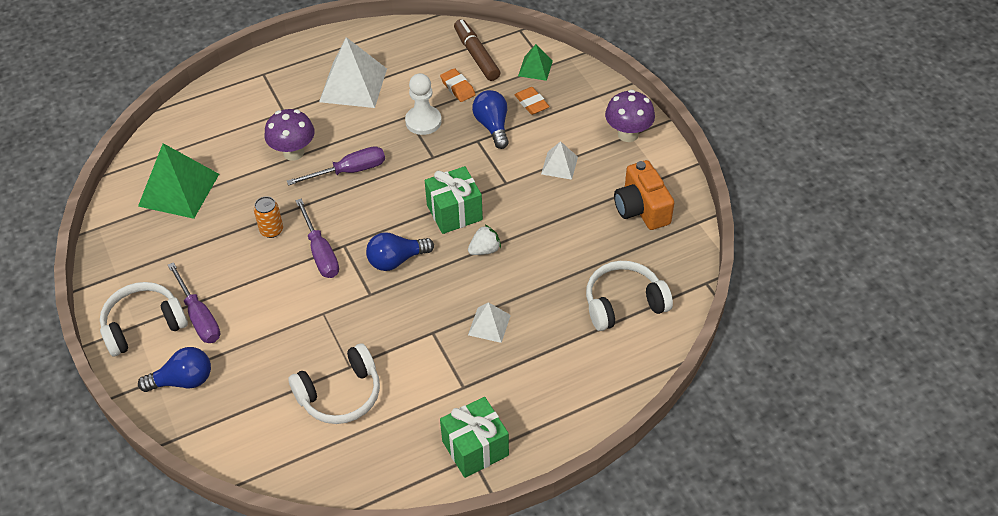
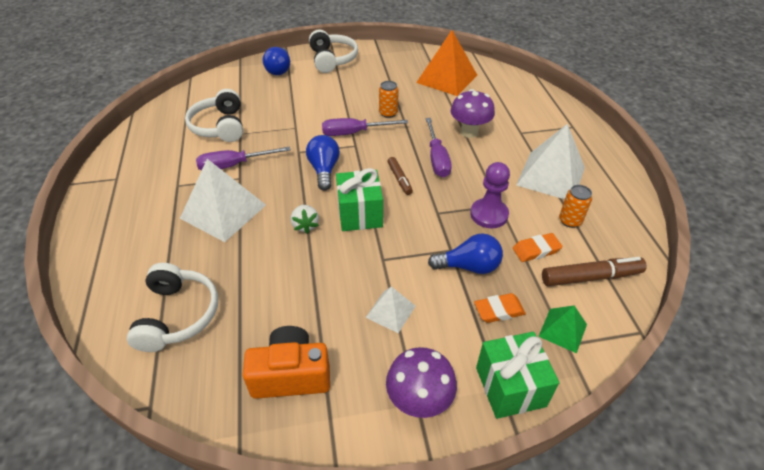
camera: 105 degrees right, 5 degrees down
(179, 190) = (447, 78): green pyramid -> orange pyramid
(199, 316) = (326, 78): purple screwdriver -> purple screwdriver (234, 165)
(392, 194) = (399, 179): none -> brown marker
(413, 69) = (570, 221): none -> orange can
(423, 121) = (489, 214): white pawn -> purple pawn
(475, 448) = (121, 181): green gift -> green gift (510, 387)
(489, 325) = (223, 211): white pyramid -> white pyramid, size x1.92

